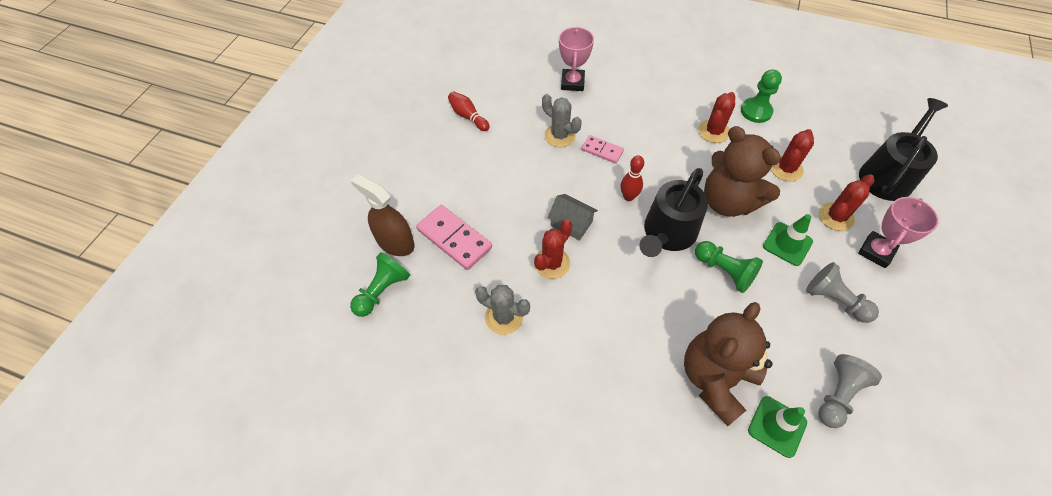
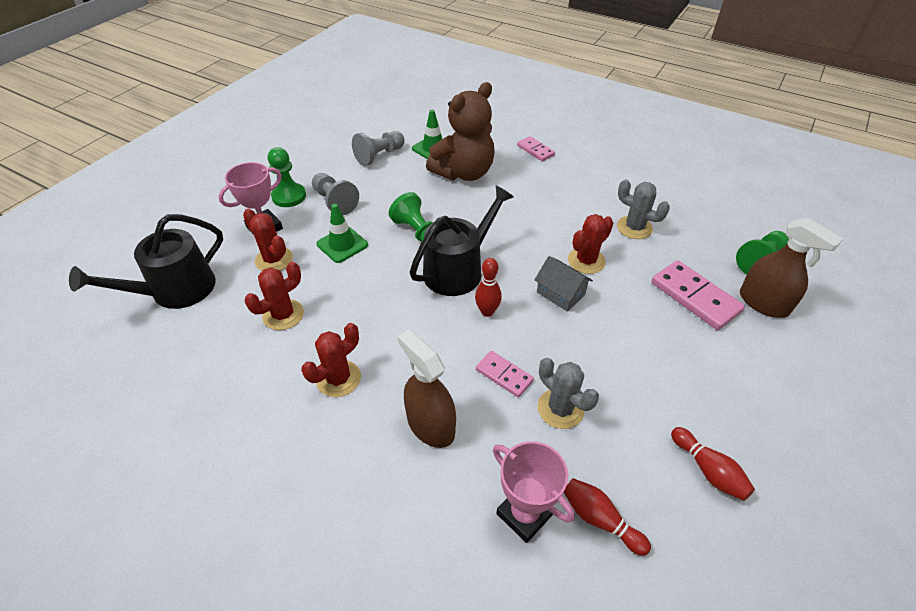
camera: 170 degrees left, 10 degrees down
(531, 86) = (600, 519): none -> red bowling pin
(572, 83) = (524, 514): pink trophy -> pink trophy turned 60 degrees counterclockwise
(637, 449) = (535, 150): none -> pink domino
(640, 115) = (430, 425): none -> brown spray bottle
(728, 201) = (376, 290): brown teddy bear -> none
(756, 111) = (257, 401): green pawn -> green pawn (289, 196)
(835, 217) = (274, 260): red cactus -> red cactus turned 75 degrees clockwise

